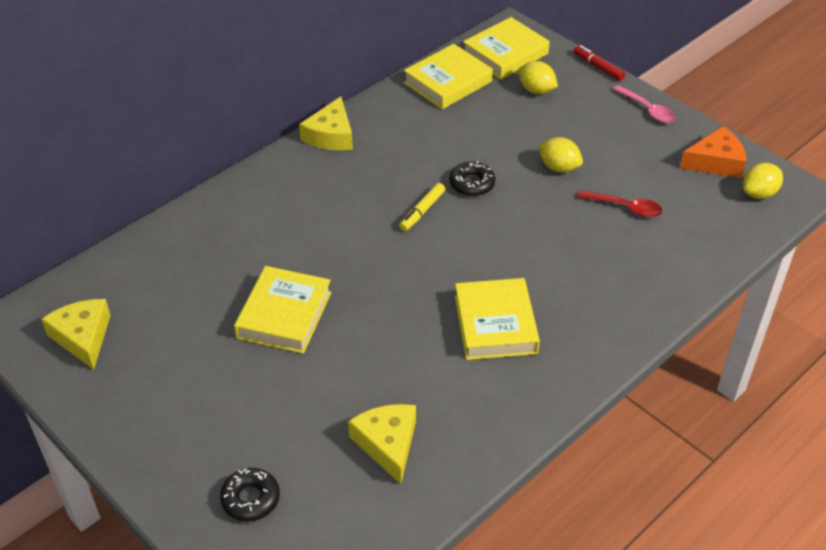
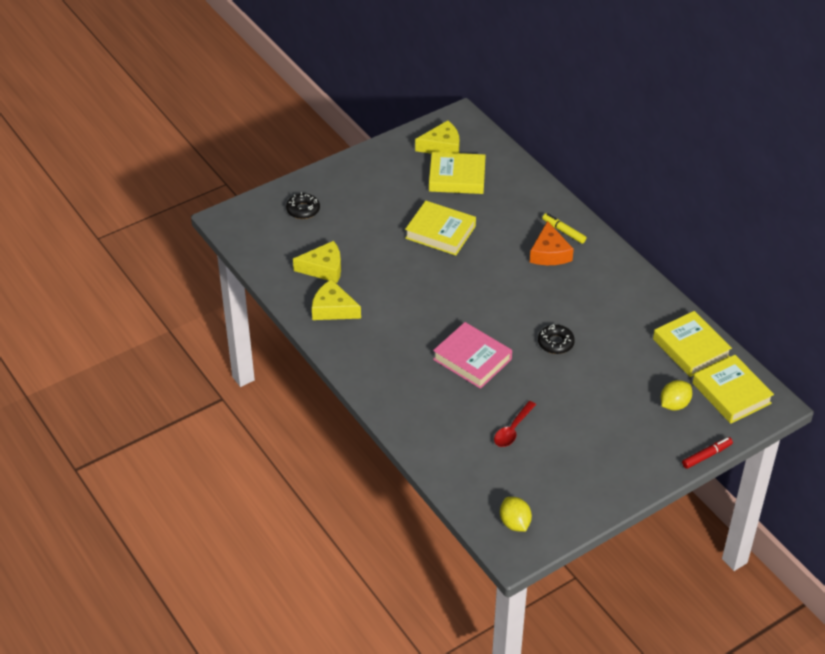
camera: 100 degrees right, 0 degrees up
(331, 135) = (626, 270): yellow cheese -> yellow cheese (333, 309)
(422, 211) = (529, 310): yellow marker -> yellow marker (563, 231)
(495, 324) = (407, 332): yellow book -> yellow book (457, 178)
(524, 254) = (472, 359): none -> pink book
(559, 167) = (567, 399): yellow lemon -> none
(648, 110) = (638, 476): pink spoon -> none
(715, 162) = (560, 505): orange cheese -> orange cheese (549, 253)

